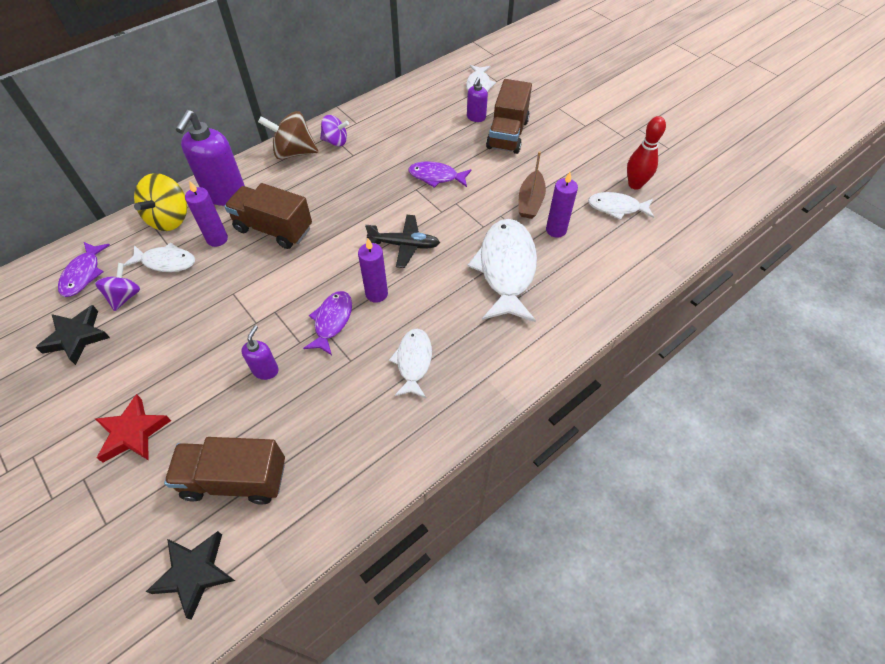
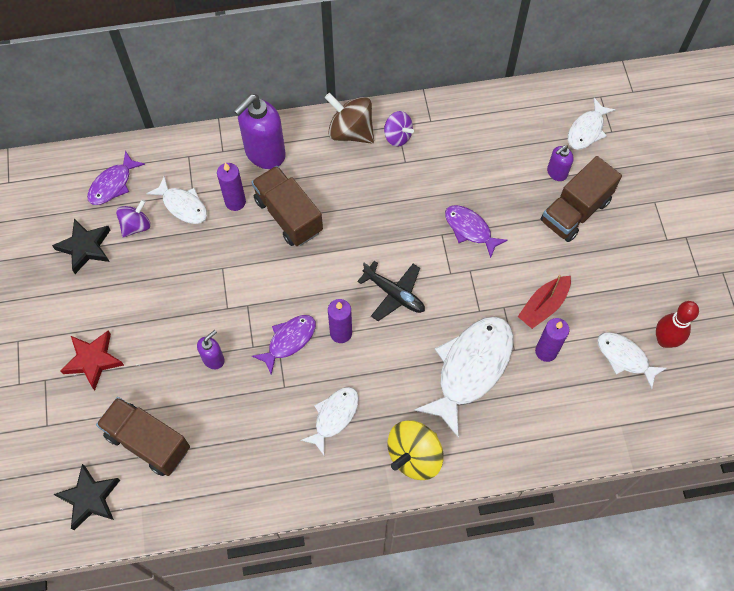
camera: 30 degrees right, 10 degrees up
(170, 219) = (206, 158): yellow spinning top -> yellow spinning top (414, 456)
(530, 201) = (543, 306): brown boat -> red boat

